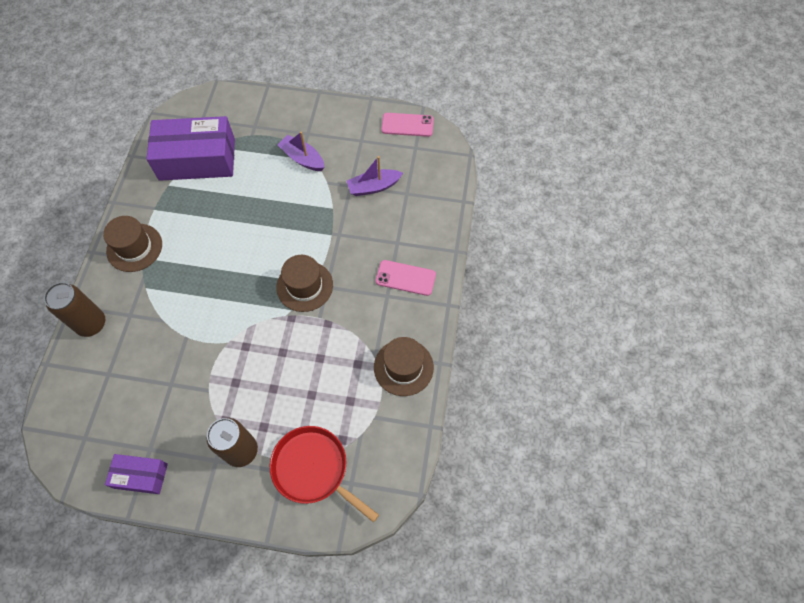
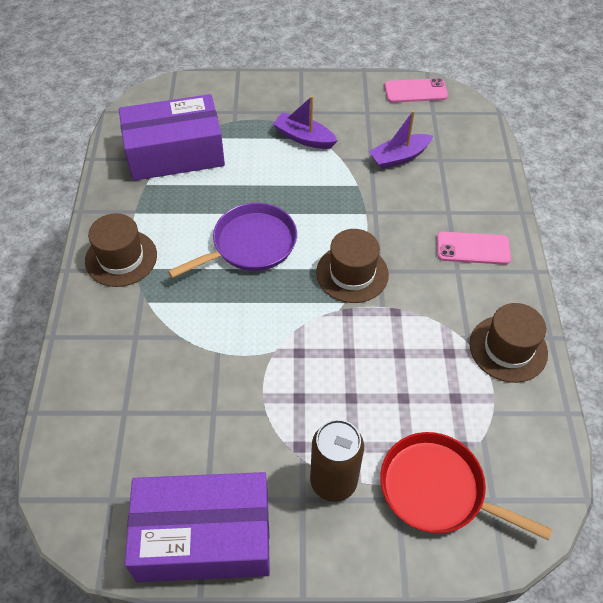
camera: 10 degrees left, 10 degrees down
(91, 324) = (86, 354): brown can -> none
(141, 476) = (204, 536): purple box -> purple box, size x1.94
(234, 250) = (250, 244): none -> purple pan

